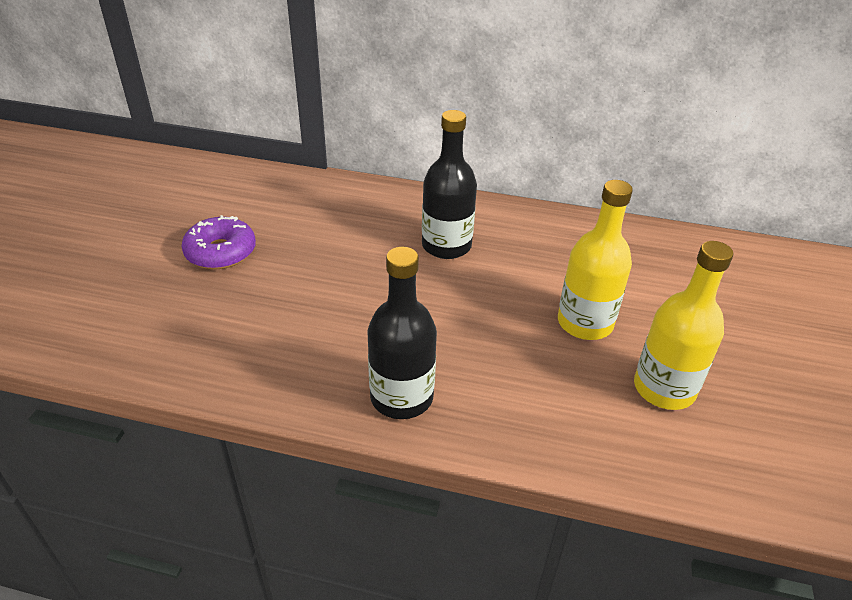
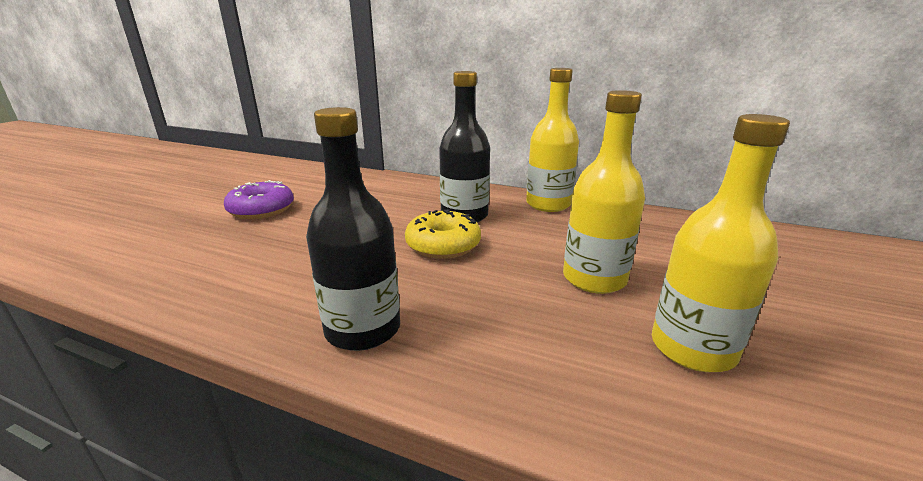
camera: 10 degrees right, 15 degrees down
(437, 291) = (443, 245): none -> yellow donut
(529, 221) = (548, 204): none -> yellow bottle

